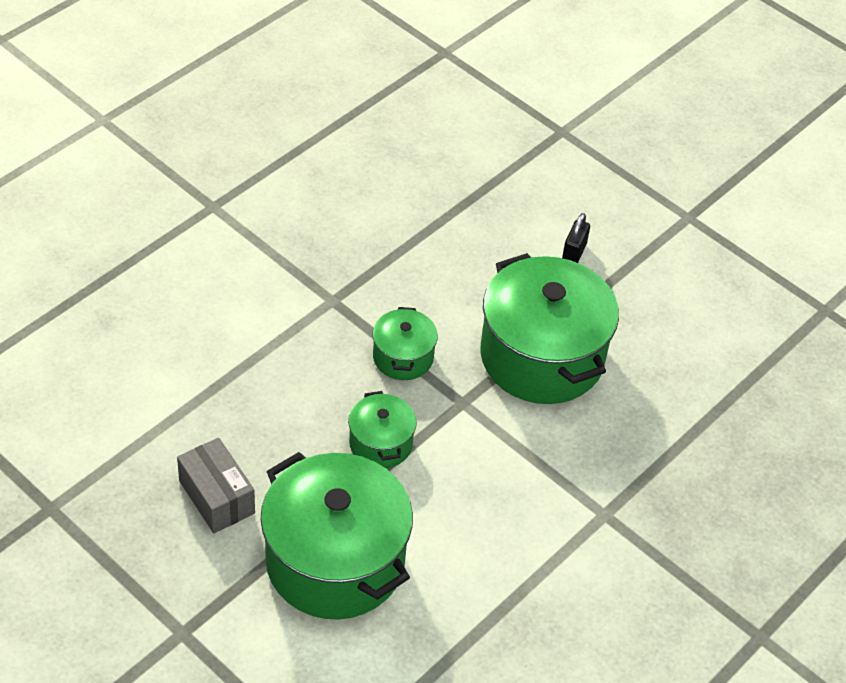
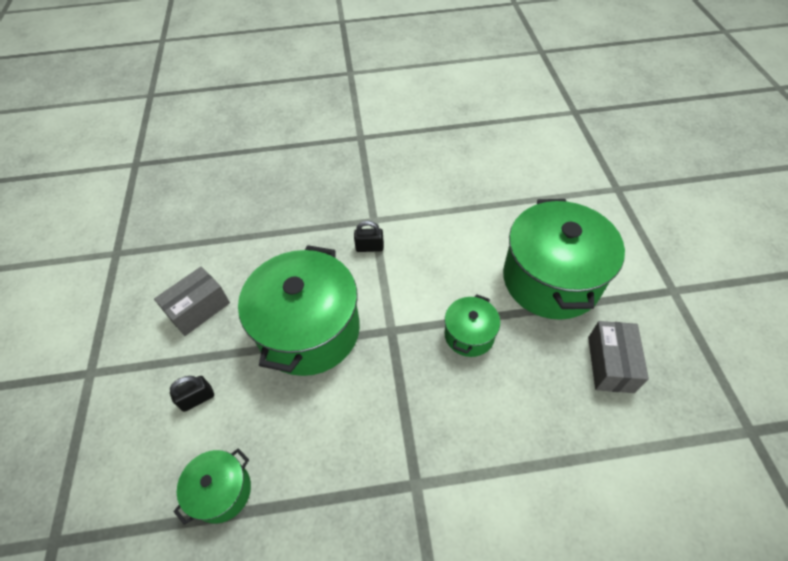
camera: 135 degrees left, 5 degrees up
(403, 357) = (402, 391): green pot -> green pot (222, 491)
(573, 476) = (369, 247): none -> black padlock
(669, 313) = (198, 309): none -> grey box

